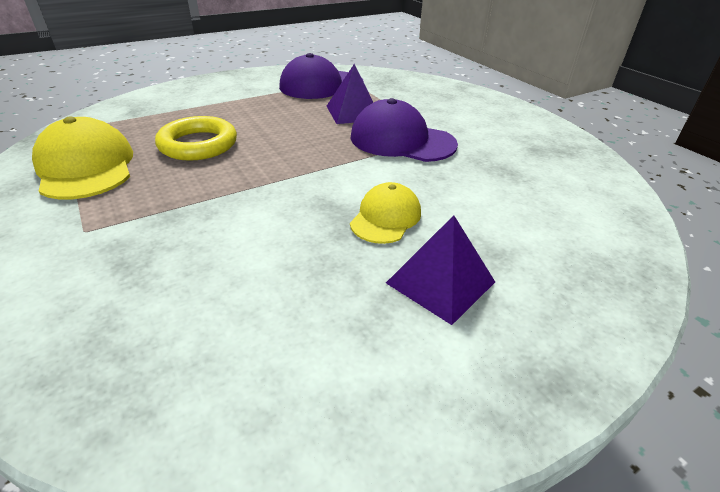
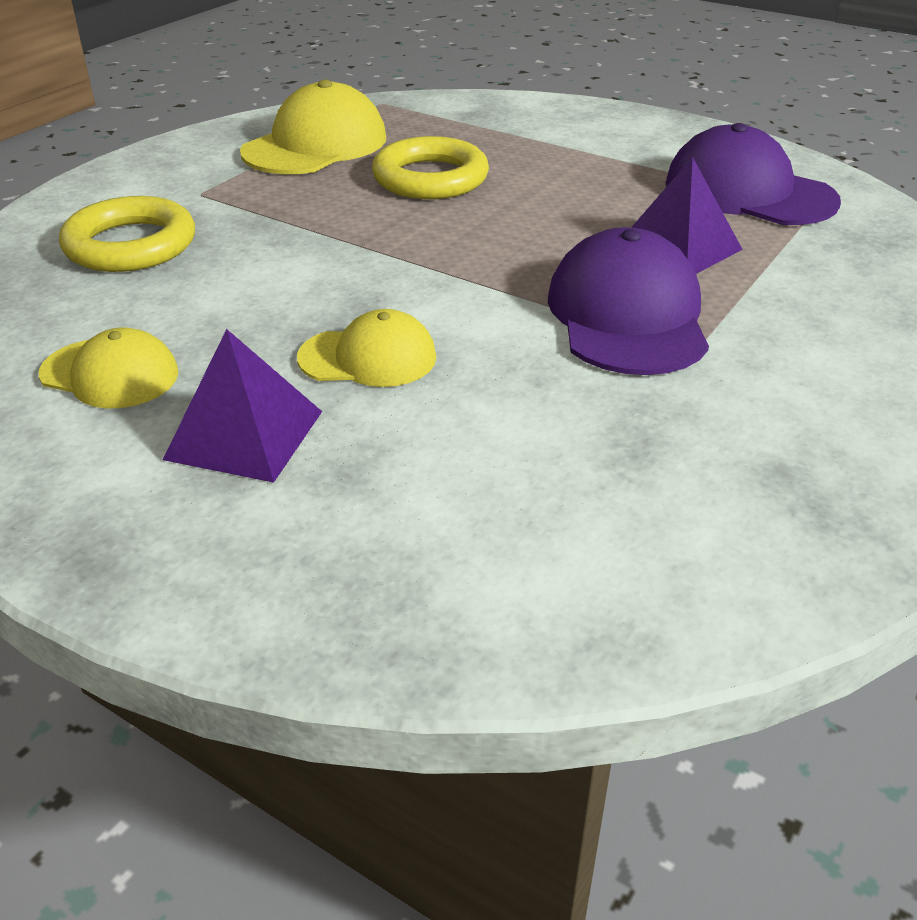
camera: 65 degrees right, 0 degrees up
(125, 284) = (130, 245): none -> yellow ring
(323, 332) = (110, 374): none -> yellow cap

